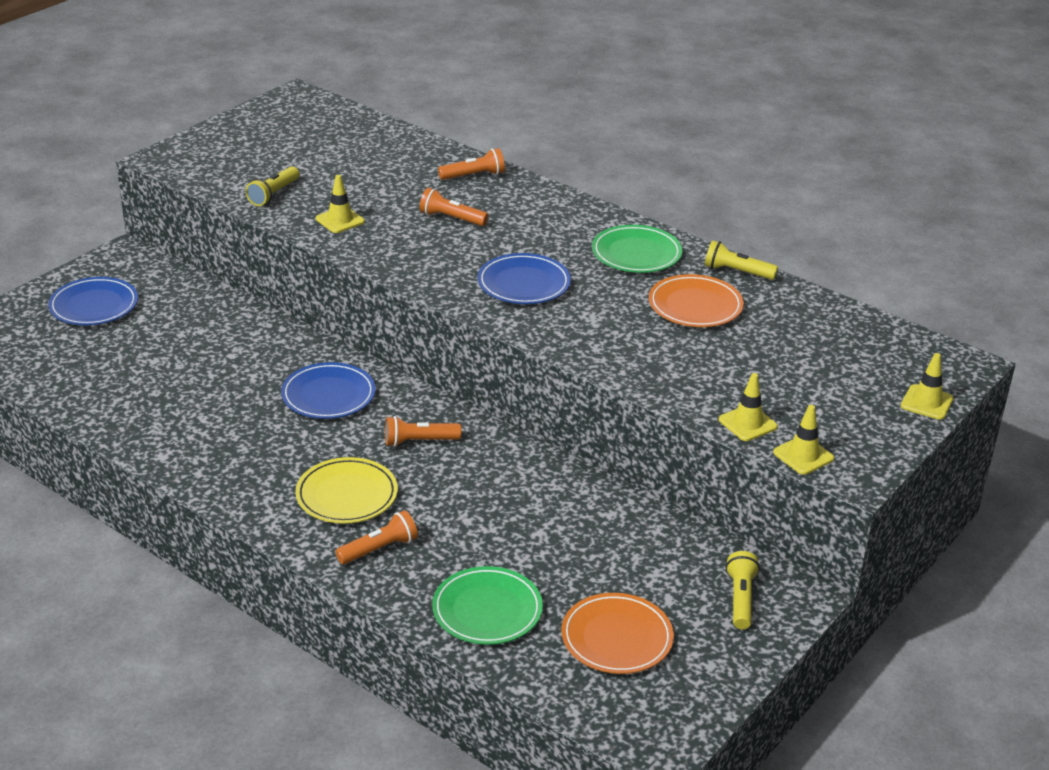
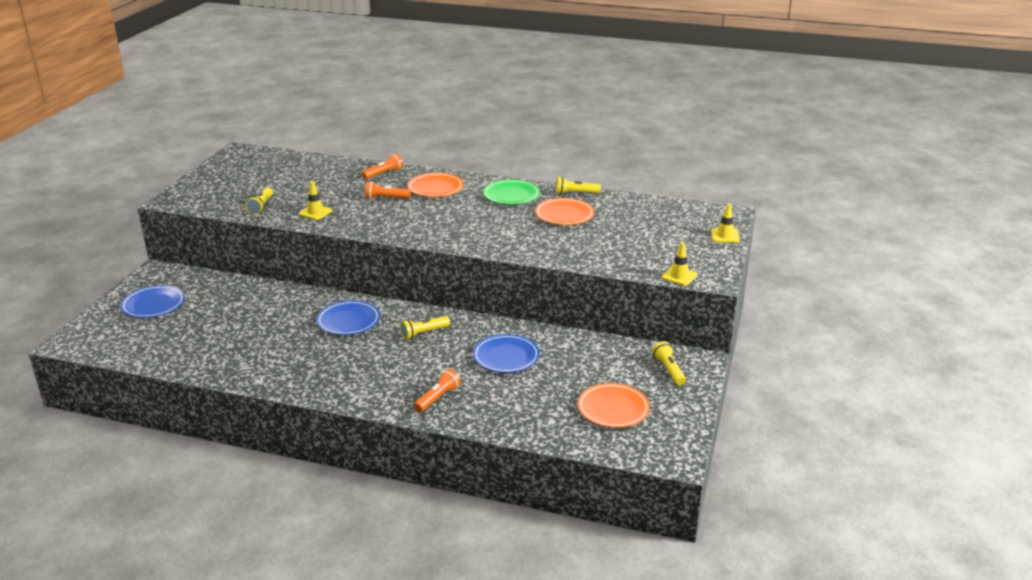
camera: 20 degrees left, 5 degrees down
(347, 495) = (397, 373): yellow plate -> none
(419, 441) = (423, 333): orange flashlight -> yellow flashlight
(487, 610) = (527, 414): green plate -> none
(524, 284) = (455, 223): blue plate -> blue plate (506, 357)
(532, 216) = (435, 188): none -> orange plate
(747, 423) = (637, 267): yellow traffic cone -> none

